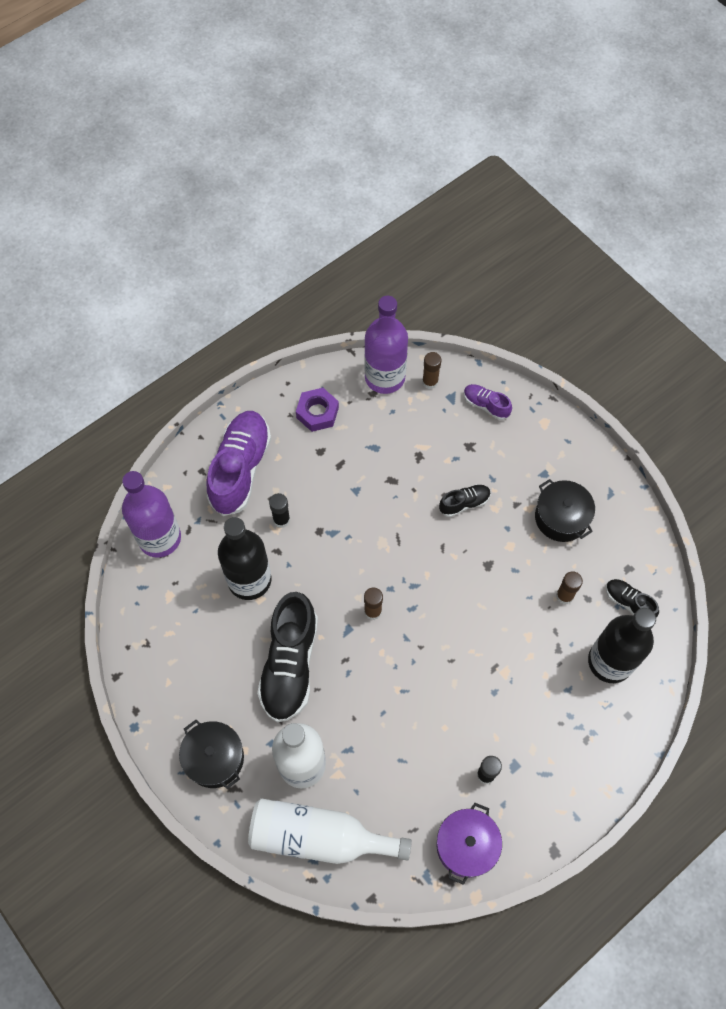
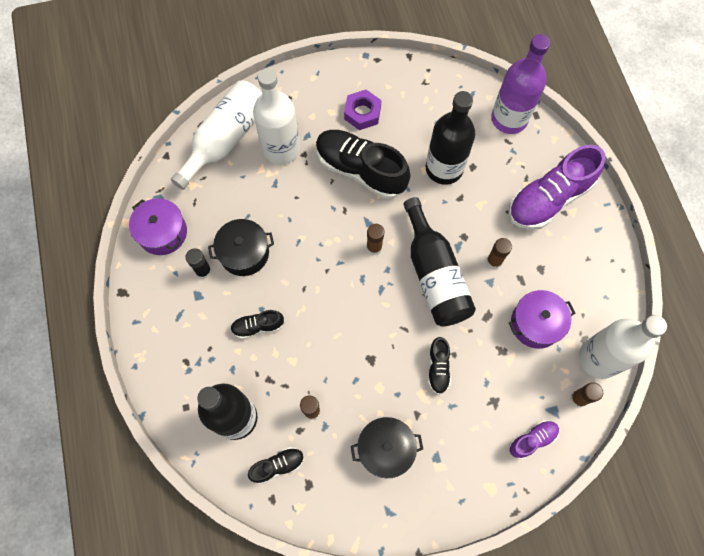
camera: 115 degrees right, 5 degrees up
(214, 758) = (316, 96): black pot -> black pot (244, 253)
(240, 469) = (548, 199): purple shoe -> purple shoe turned 105 degrees clockwise
(281, 520) = (487, 212): black glue stick -> none
(317, 412) = (581, 282): purple nut -> purple nut (362, 113)
(332, 494) = (494, 261): none -> brown glue stick
(374, 542) = (434, 275): none -> black bottle
(378, 437) = (536, 323): none -> purple pot
(385, 377) = (598, 358): purple bottle -> white bottle
(513, 686) = (258, 326): none -> black shoe

